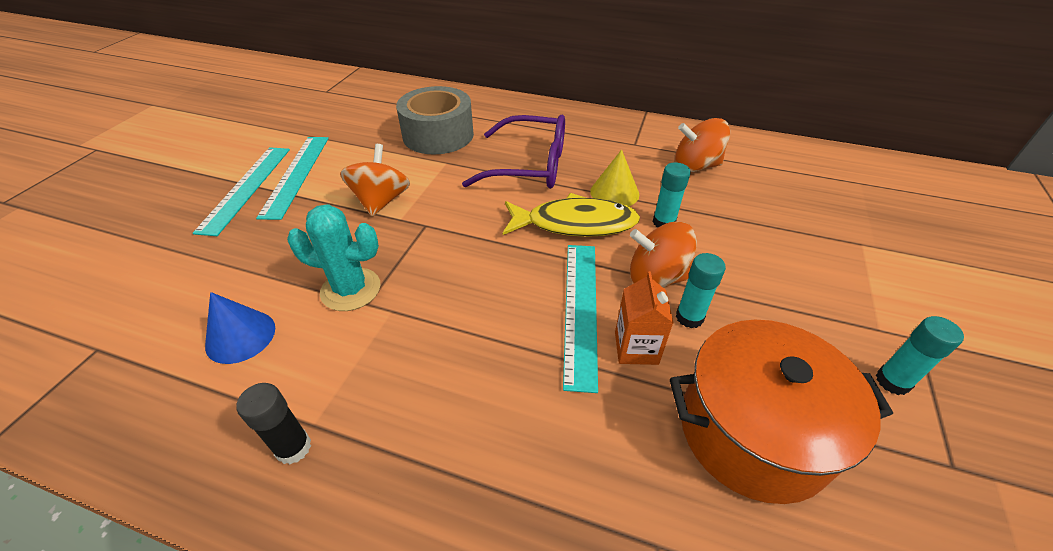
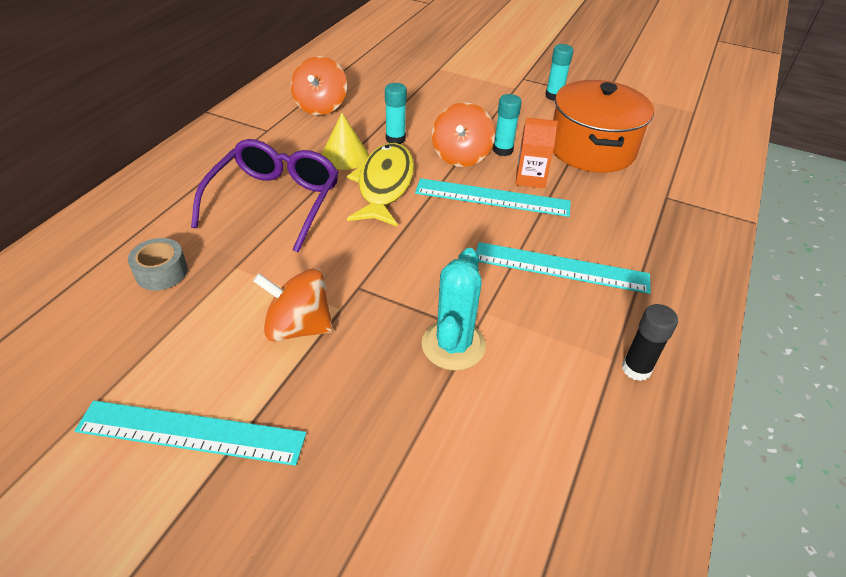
camera: 85 degrees left, 0 degrees up
(240, 336) = (516, 436): blue cone -> none
(246, 188) = (201, 499): turquoise ruler -> turquoise ruler (561, 267)
(438, 135) = (161, 272): grey tape -> grey tape, size x0.50

